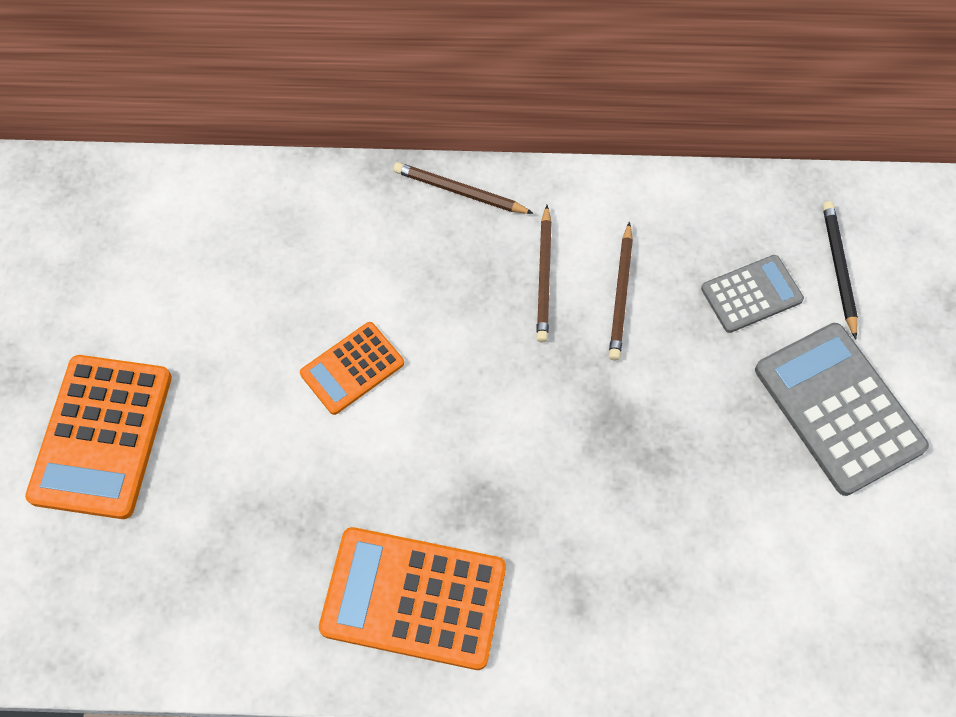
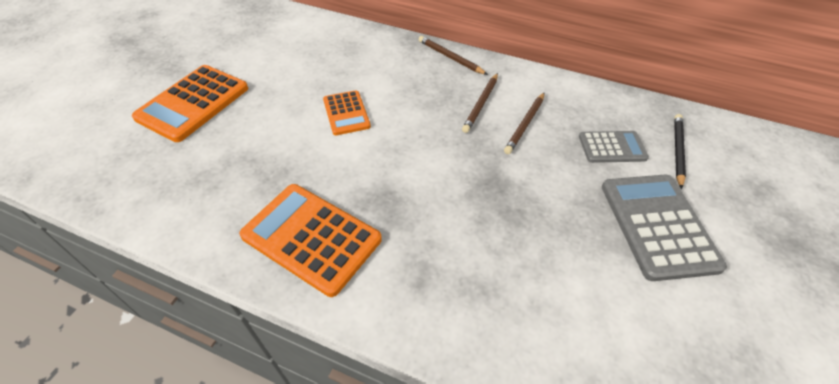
camera: 20 degrees right, 15 degrees down
(352, 368) = (346, 113): orange calculator -> orange calculator turned 90 degrees counterclockwise

